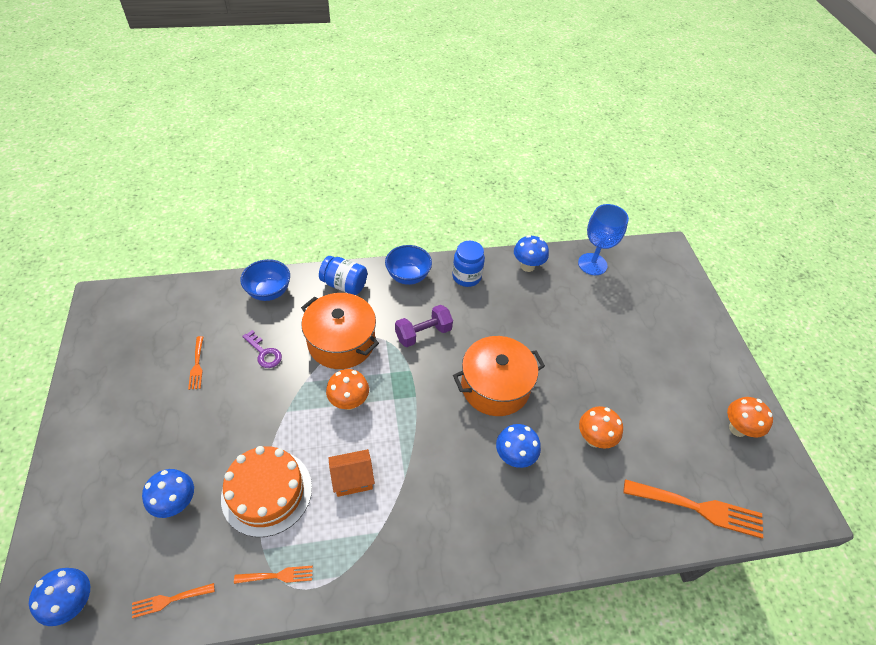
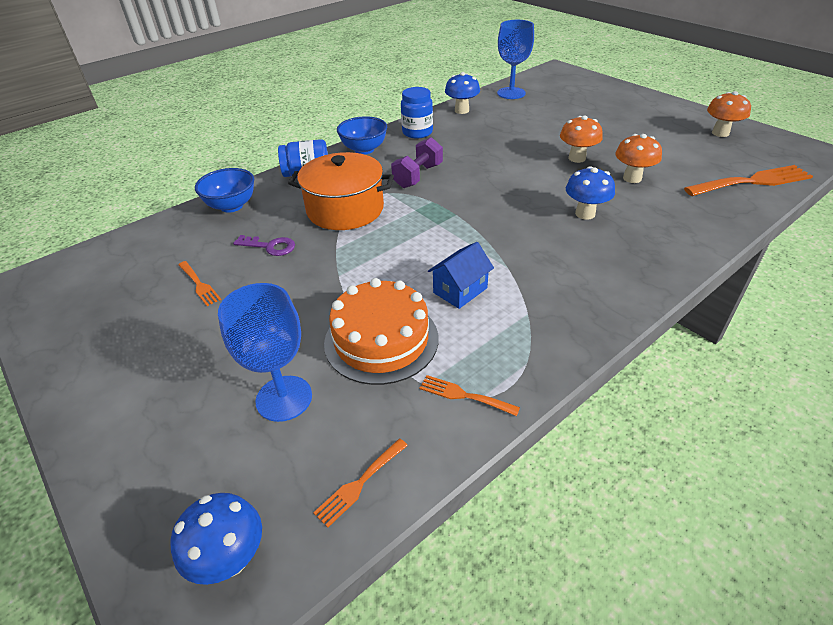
camera: 25 degrees left, 10 degrees down
(177, 503) = (284, 398): blue mushroom -> blue goblet
(278, 575) = (464, 395): orange fork -> orange fork turned 120 degrees counterclockwise
(349, 402) = (397, 243): orange mushroom -> orange mushroom (577, 158)
(352, 479) = (460, 290): orange house -> blue house
(495, 386) = (518, 181): orange pot -> none

